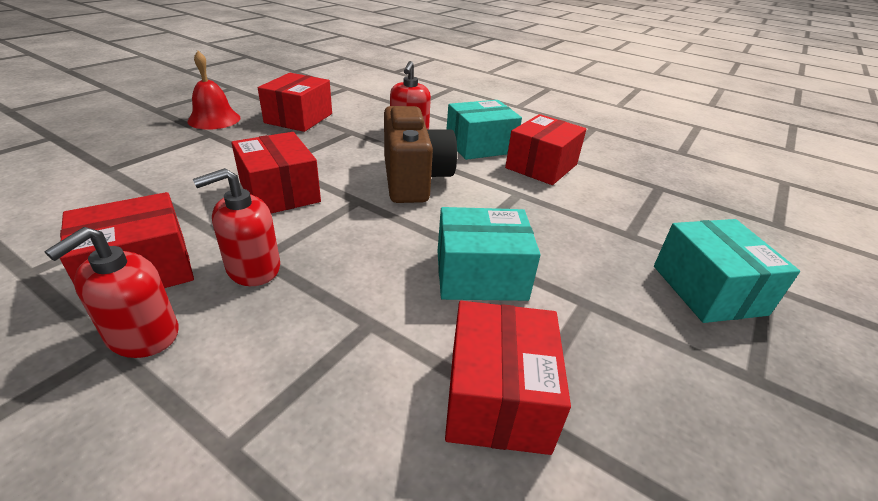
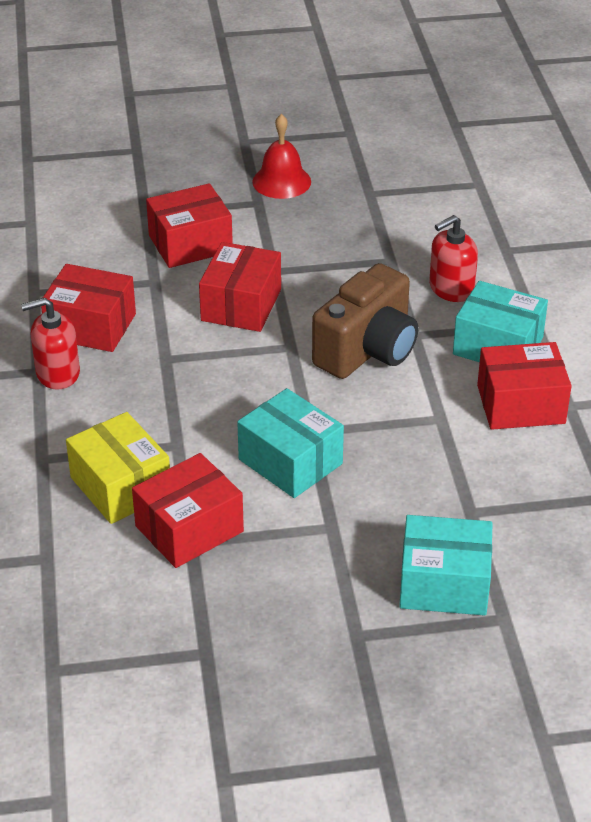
camera: 50 degrees right, 5 degrees up
(253, 268) = (153, 364): red soap dispenser -> none
(299, 118) = (362, 215): red box -> red box (190, 243)
(368, 407) = (121, 486): none -> yellow box
(708, 290) = (444, 584): turquoise box -> turquoise box turned 60 degrees clockwise

